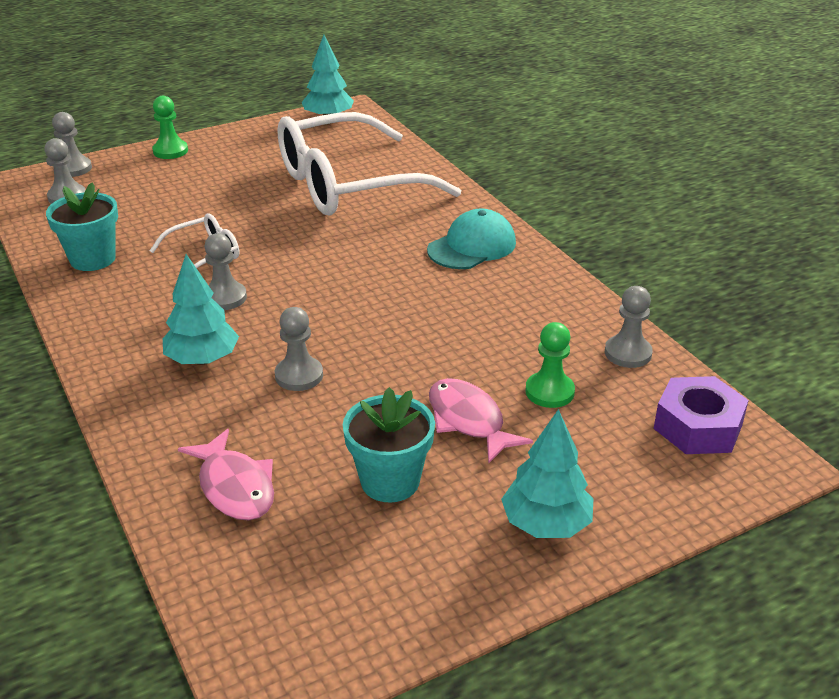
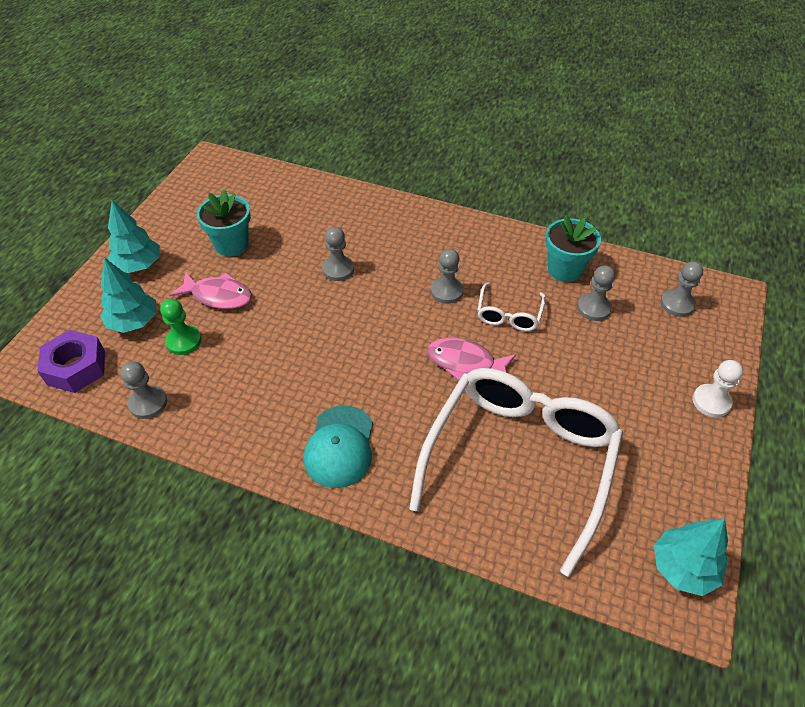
camera: 140 degrees right, 15 degrees up
(73, 168) = (730, 332): grey pawn -> grey pawn (593, 308)
(170, 151) = (711, 401): green pawn -> white pawn
(202, 359) = (400, 249): turquoise tree -> turquoise tree (134, 322)
(234, 487) = (301, 205): pink fish -> pink fish (465, 362)

